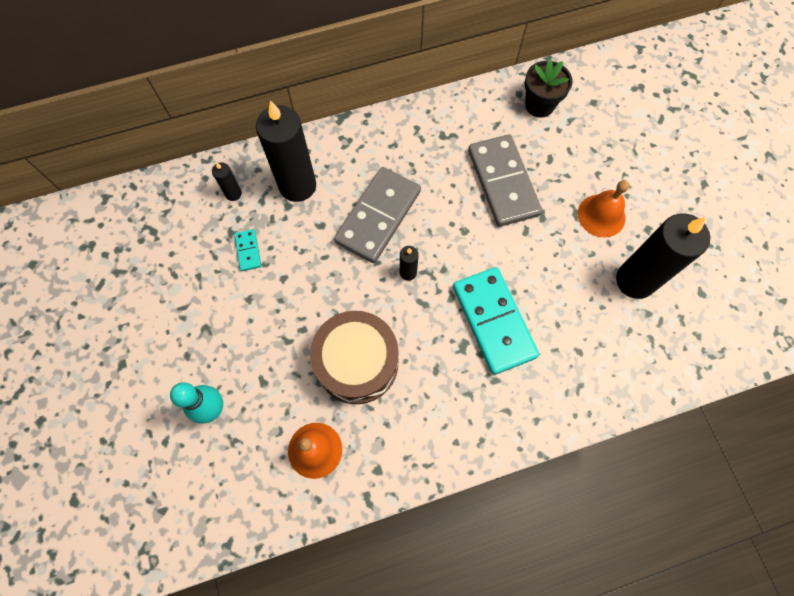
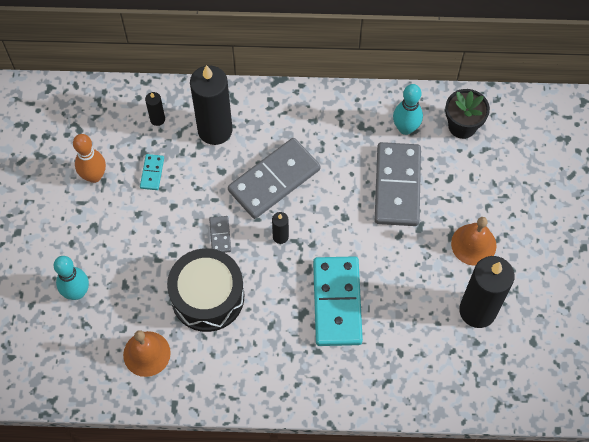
camera: 20 degrees right, 5 degrees down
(186, 274) = (94, 176): none -> orange bowling pin
(345, 292) = (220, 235): none -> grey domino
(357, 362) = (207, 296): brown drum -> black drum
(486, 124) = (405, 128): none -> turquoise bowling pin

